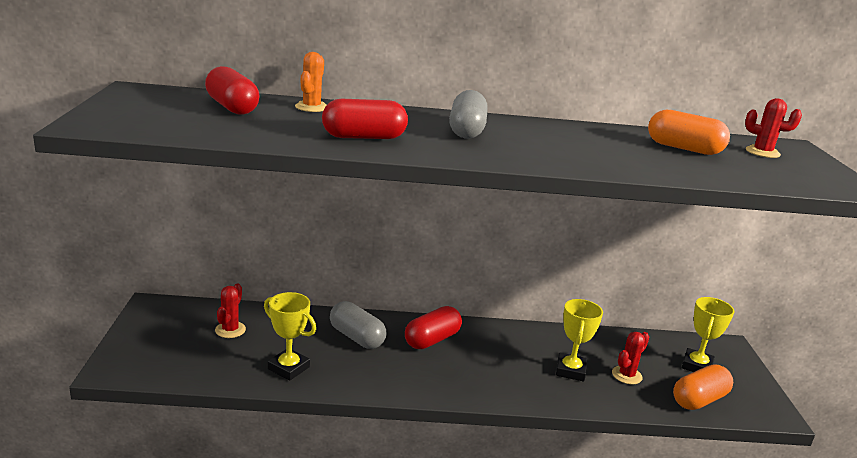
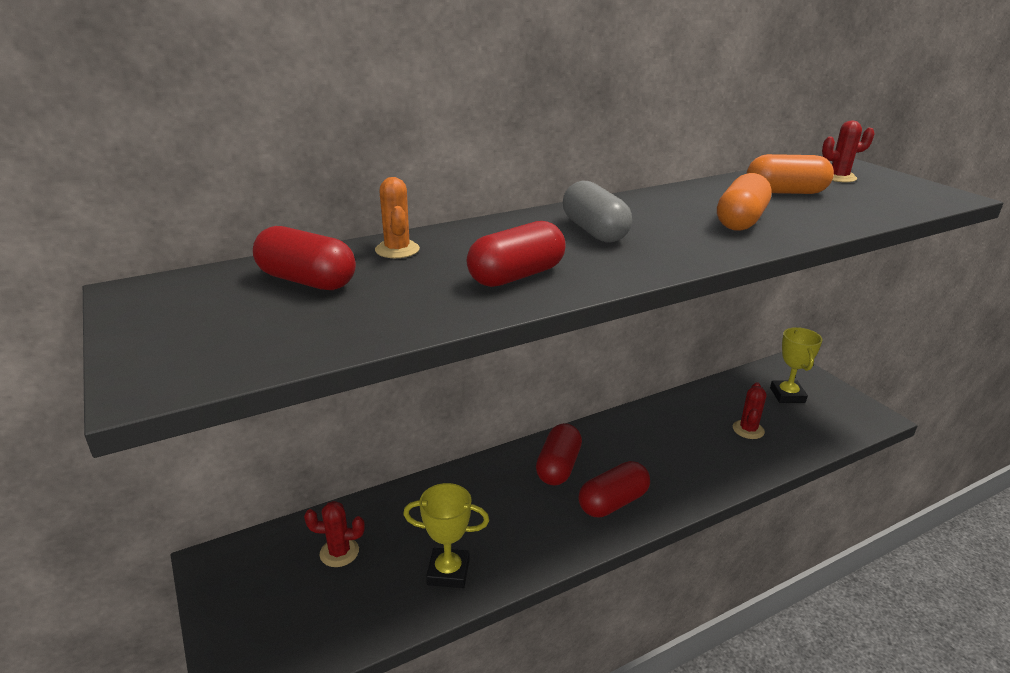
camera: 25 degrees left, 5 degrees up
(230, 330) = (339, 552): red cactus -> red cactus turned 75 degrees counterclockwise
(357, 337) = (484, 498): grey capsule -> none
(451, 376) = (613, 502): none -> red capsule
(570, 370) = (703, 446): yellow trophy -> none
(699, 399) = (819, 429): orange capsule -> orange capsule (740, 221)

